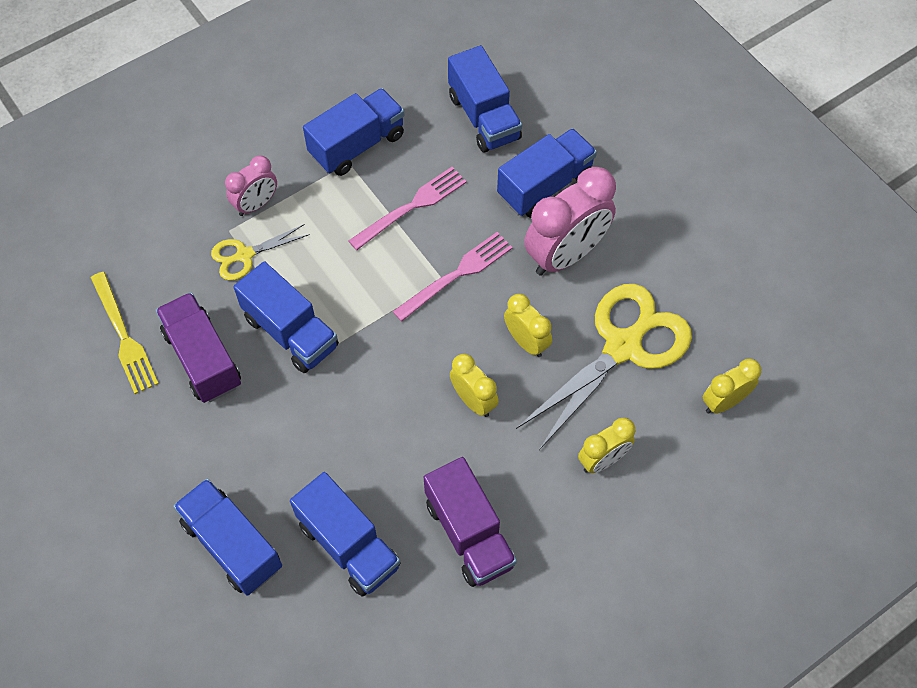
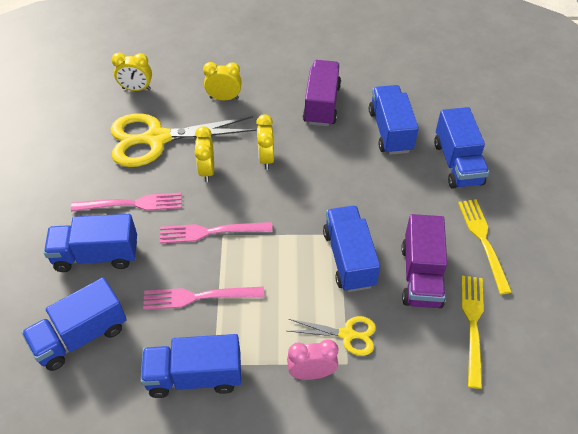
camera: 145 degrees left, 10 degrees down
(152, 445) = (483, 240): none -> yellow fork
(484, 117) = (81, 336): blue truck -> blue truck turned 135 degrees counterclockwise
(565, 255) = (133, 204): pink clock -> pink fork

